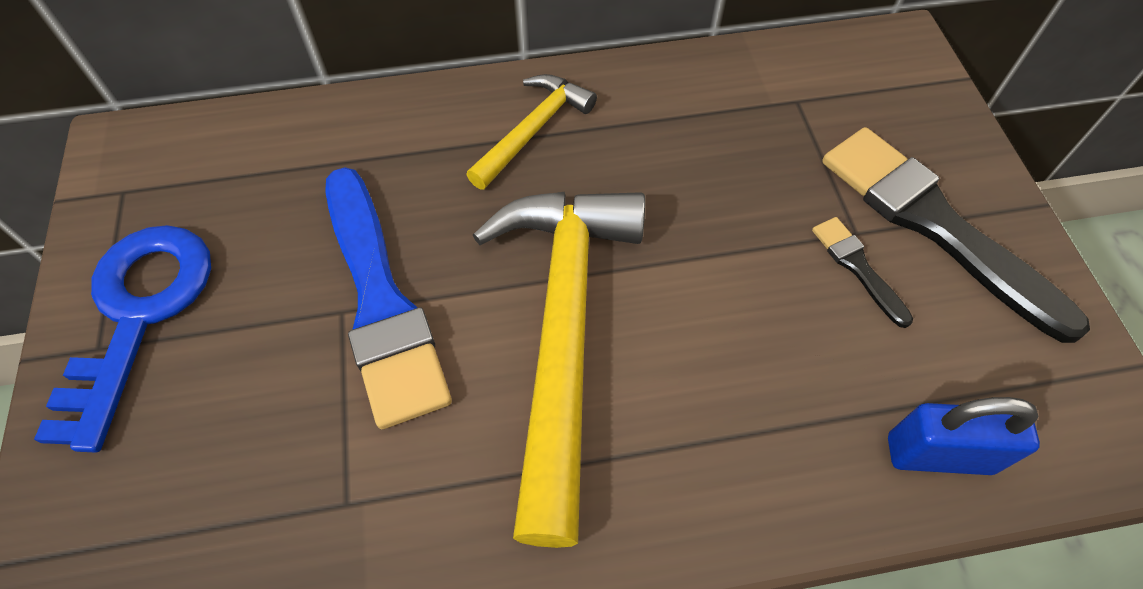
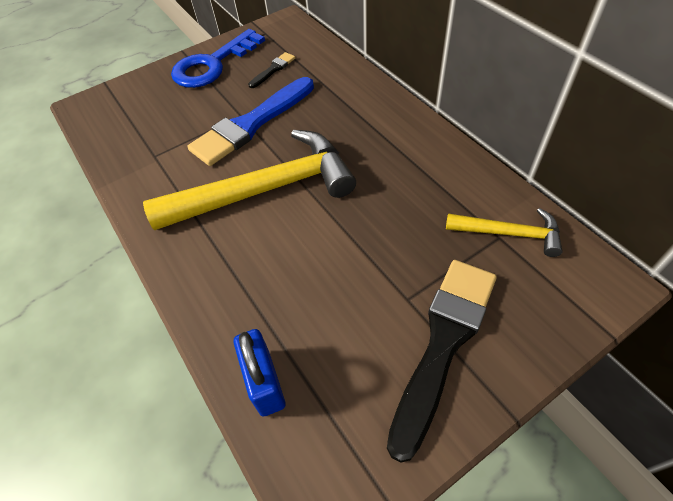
camera: 70 degrees right, 5 degrees down
(139, 314) = (212, 65): blue key -> blue key turned 150 degrees clockwise
(532, 130) = (383, 131): yellow hammer -> yellow hammer (509, 233)
(858, 267) = (380, 306): black brush -> black brush (273, 70)

